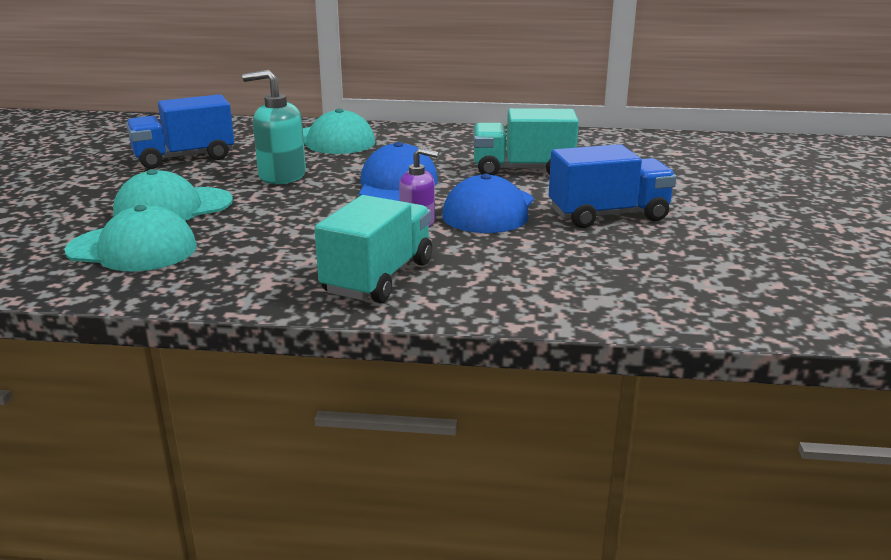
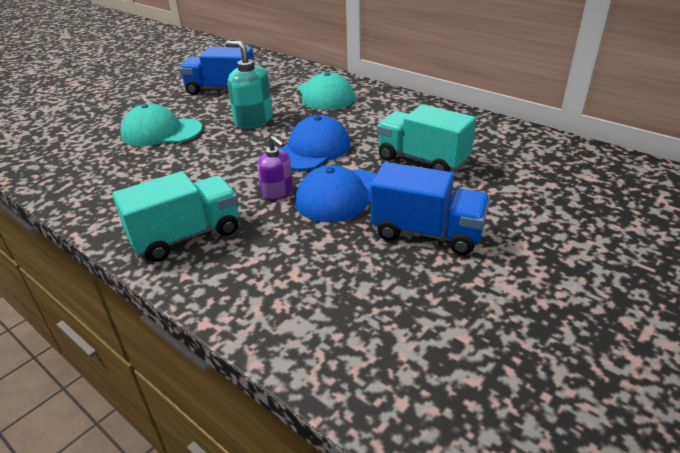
camera: 35 degrees right, 10 degrees up
(132, 249) = (100, 160): turquoise cap -> none

